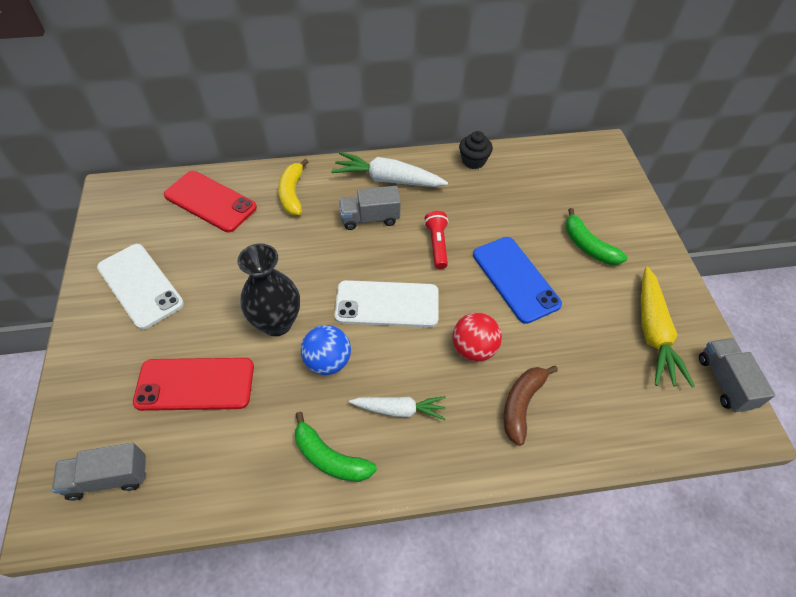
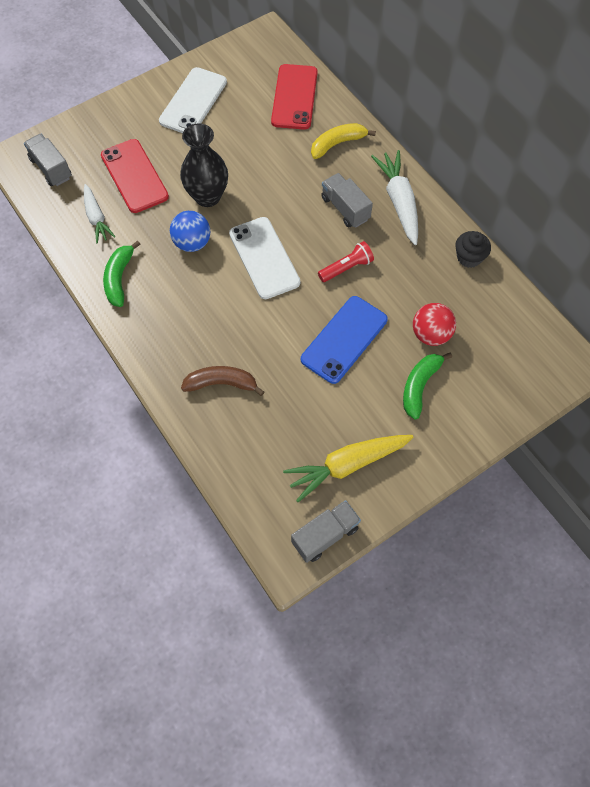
camera: 65 degrees right, 10 degrees up
(400, 410) = (176, 304): white carrot -> white carrot (96, 218)
(473, 349) = (255, 333): red ball -> red ball (430, 334)

